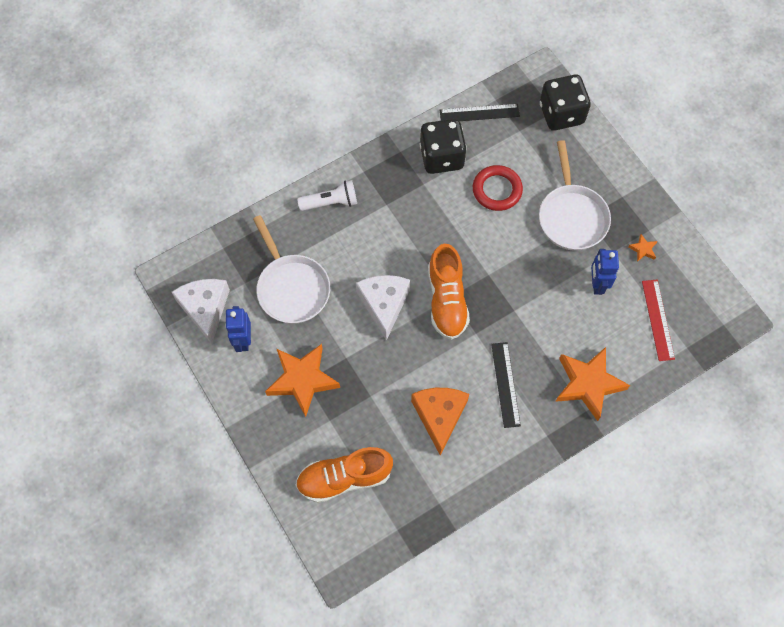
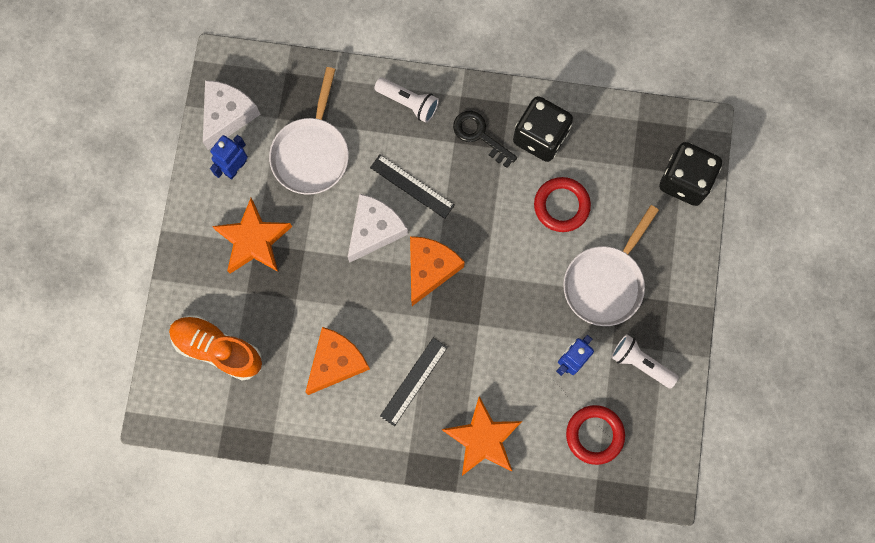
camera: 40 degrees right, 10 degrees up
(400, 187) = (479, 135): none -> black key
(447, 300) = (430, 269): orange shoe -> orange cheese
(479, 113) = (611, 122): black ruler -> black ruler (412, 186)
(643, 249) = (641, 363): orange star -> white flashlight
(658, 320) = (594, 435): red ruler -> red ring

